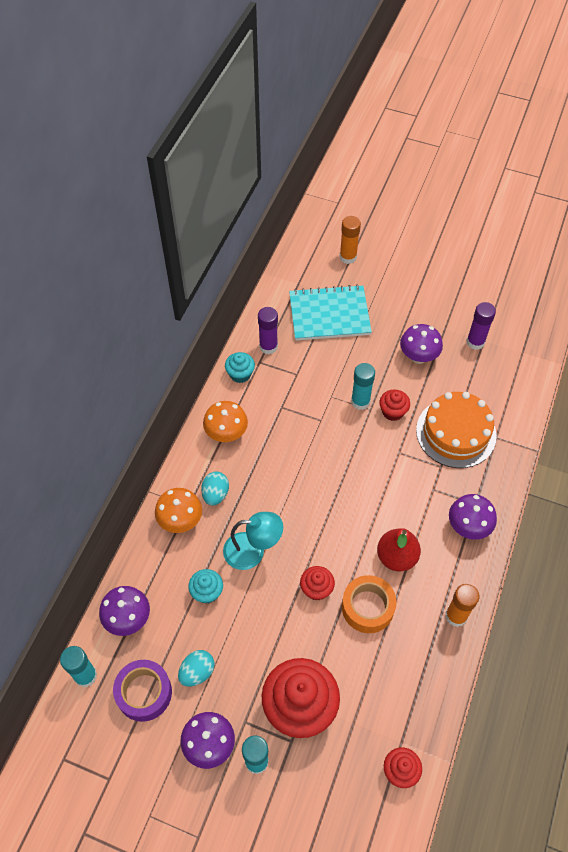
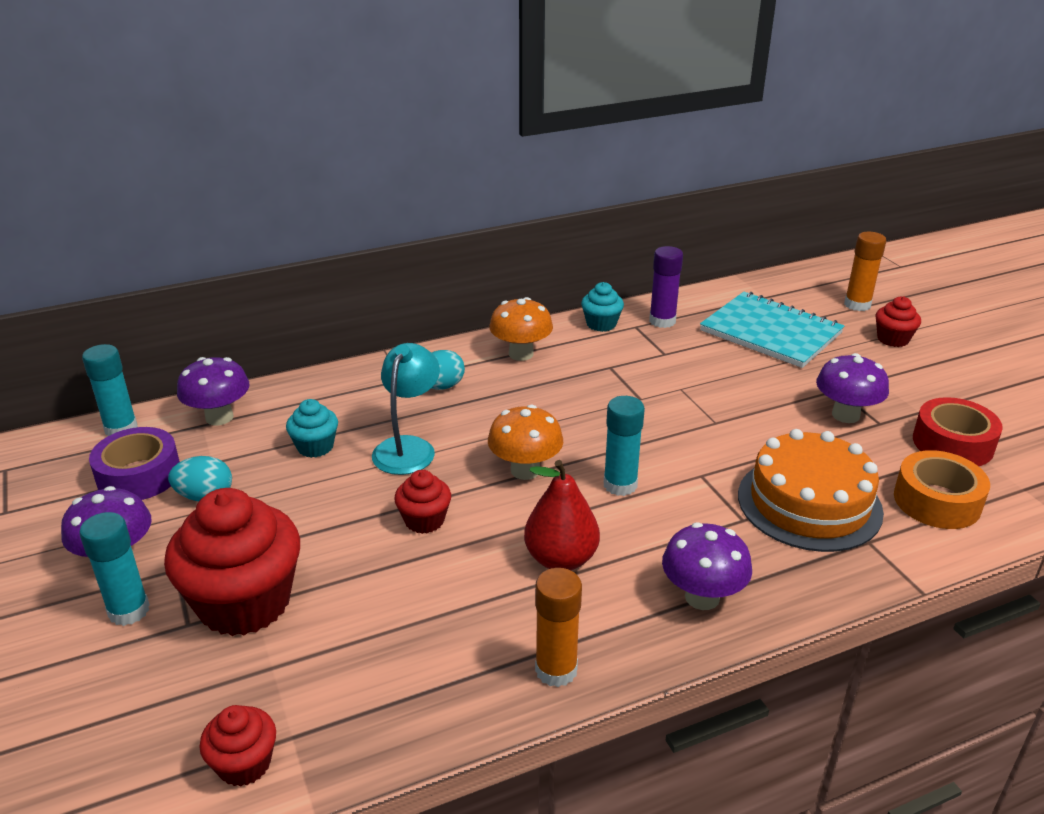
camera: 45 degrees right, 25 degrees down
(180, 521) = (378, 384): orange mushroom -> orange mushroom (525, 470)
(253, 551) = (408, 447): turquoise lamp -> turquoise lamp turned 120 degrees counterclockwise
(360, 401) = (712, 410): turquoise glue stick -> turquoise glue stick (620, 485)
(367, 607) = (456, 577): orange tape -> orange tape (937, 501)
(393, 412) = (743, 439): red cupcake -> red cupcake (893, 339)
(475, 342) = (952, 443): purple glue stick -> red tape

